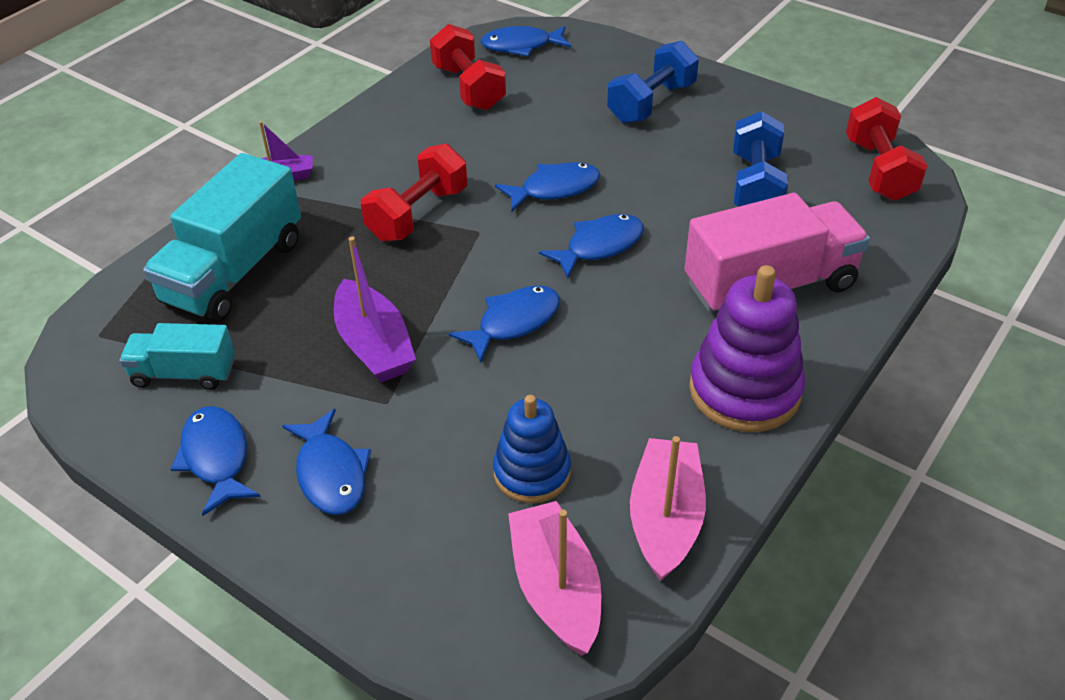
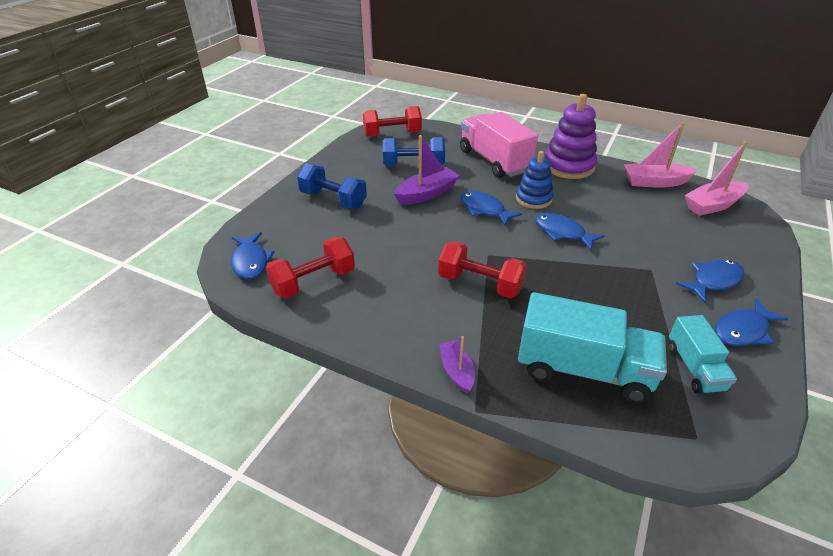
camera: 100 degrees left, 5 degrees down
(374, 345) = (612, 282): purple boat -> purple boat (426, 194)
(532, 472) = (659, 217): blue stacking toy -> blue stacking toy (533, 199)
(554, 189) = (435, 229): blue fish -> none

